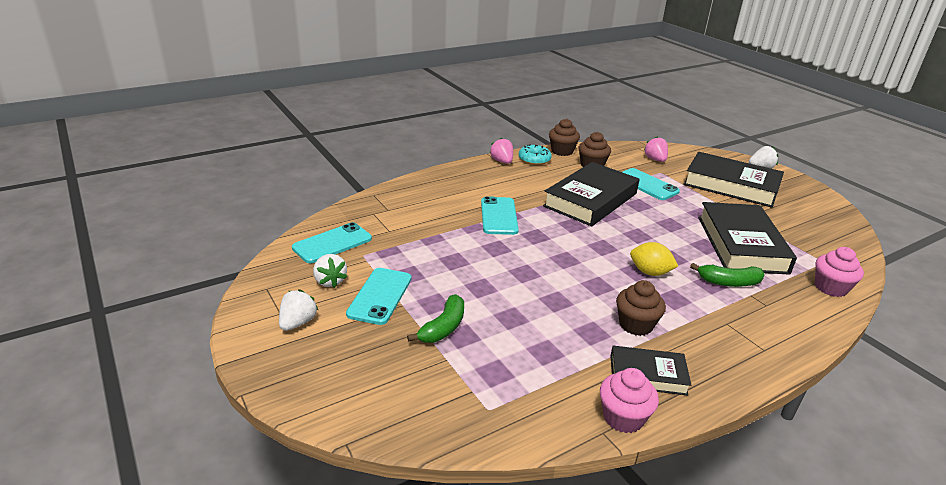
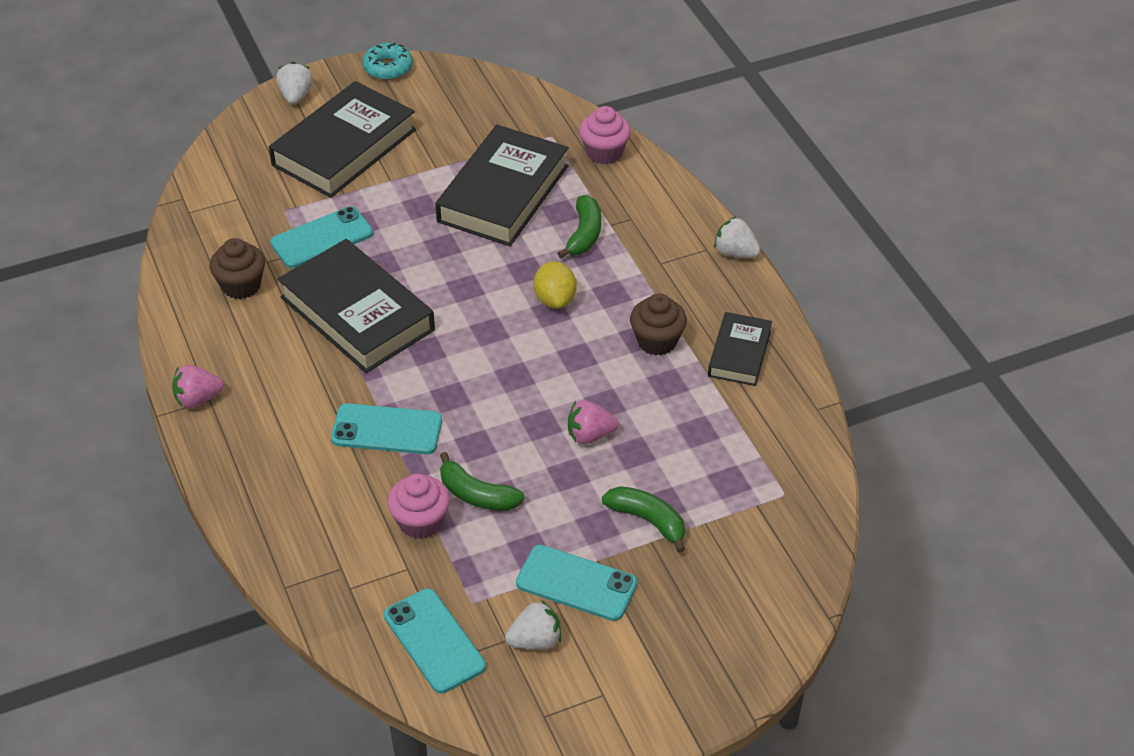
camera: 80 degrees left, 15 degrees up
(298, 323) = (626, 673): white strawberry -> white strawberry (735, 253)
(453, 251) = (477, 495): none -> green banana
(534, 159) = (201, 354): turquoise donut -> turquoise donut (388, 68)
(562, 151) = (177, 312): brown cupcake -> none
(623, 417) = (799, 389): pink cupcake -> pink cupcake (420, 522)
(650, 272) = (555, 300): yellow lemon -> yellow lemon turned 45 degrees counterclockwise
(655, 159) = (239, 204): pink strawberry -> pink strawberry (590, 435)
(741, 244) = (503, 193): black book -> black book turned 75 degrees counterclockwise

